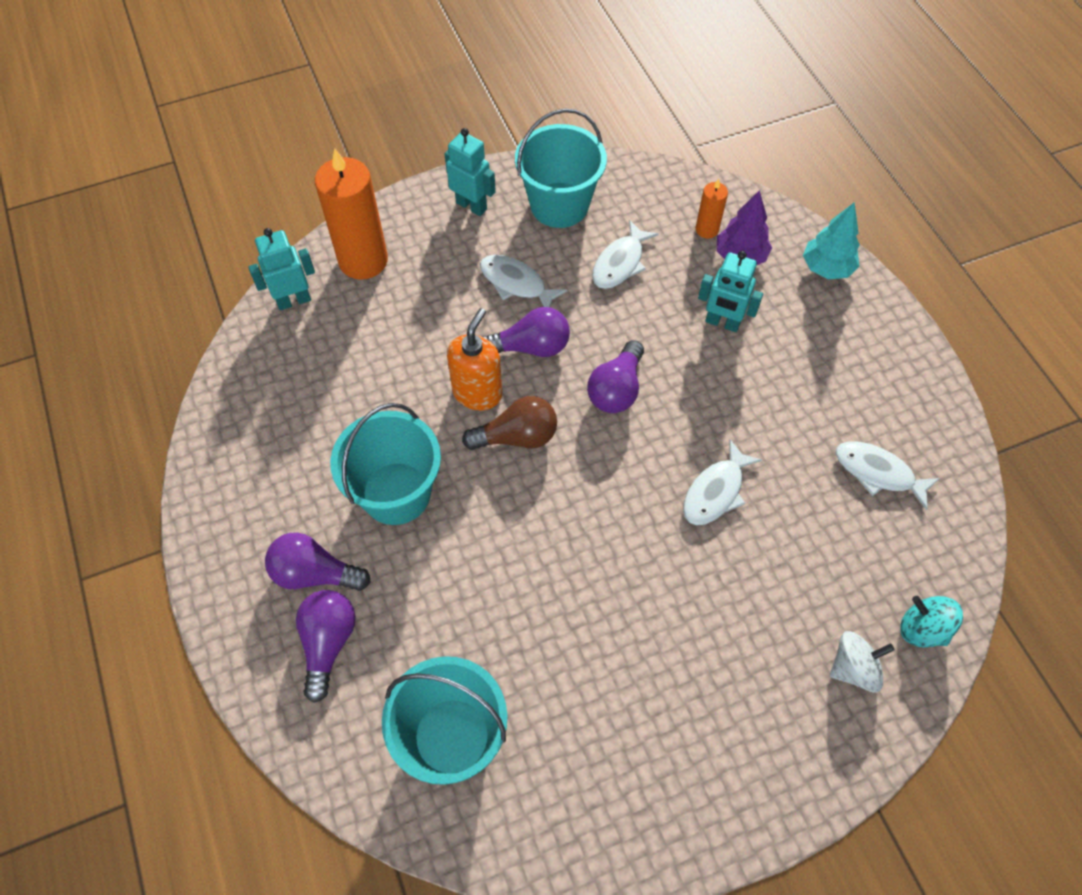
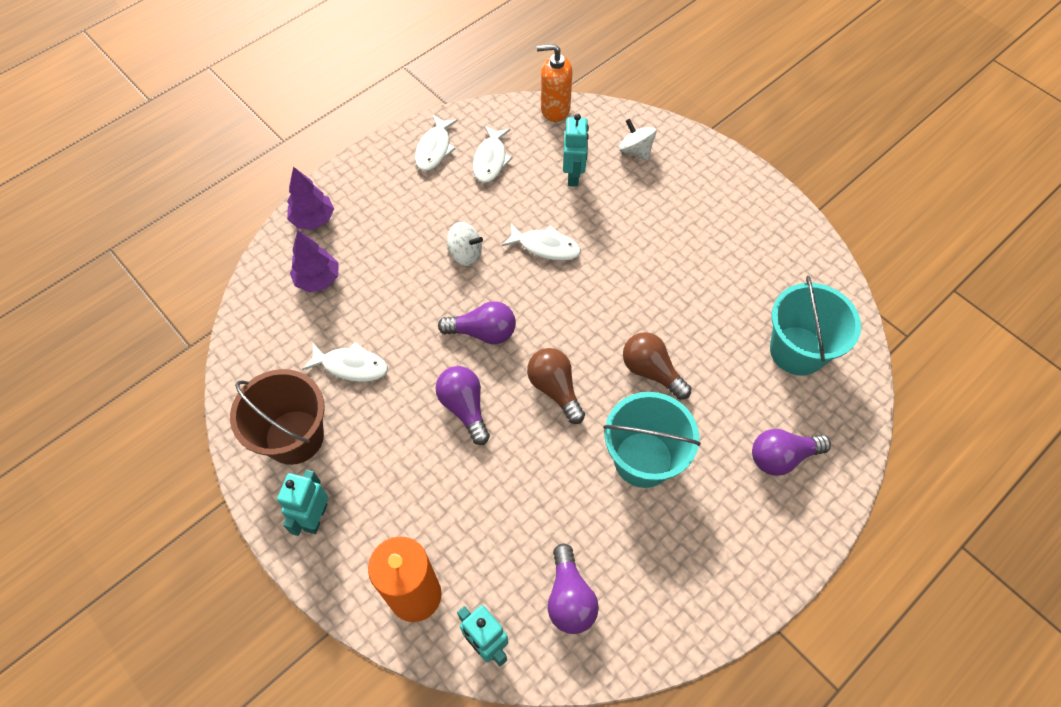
camera: 110 degrees left, 0 degrees up
(315, 573) = (736, 491): purple light bulb -> purple light bulb (569, 598)
(477, 393) = (526, 433): orange soap dispenser -> orange soap dispenser (555, 109)
(497, 545) = (651, 371): none -> brown light bulb
(516, 283) = (400, 443): white fish -> white fish (434, 149)
(559, 205) = (294, 437): turquoise bucket -> brown bucket
(707, 229) = (294, 310): orange candle -> none
(722, 323) = (392, 276): turquoise robot -> turquoise robot (573, 176)
(731, 402) = (465, 254): none -> white spinning top
(826, 268) = (313, 219): turquoise tree -> purple tree
(922, 629) = (593, 123): turquoise spinning top -> none

